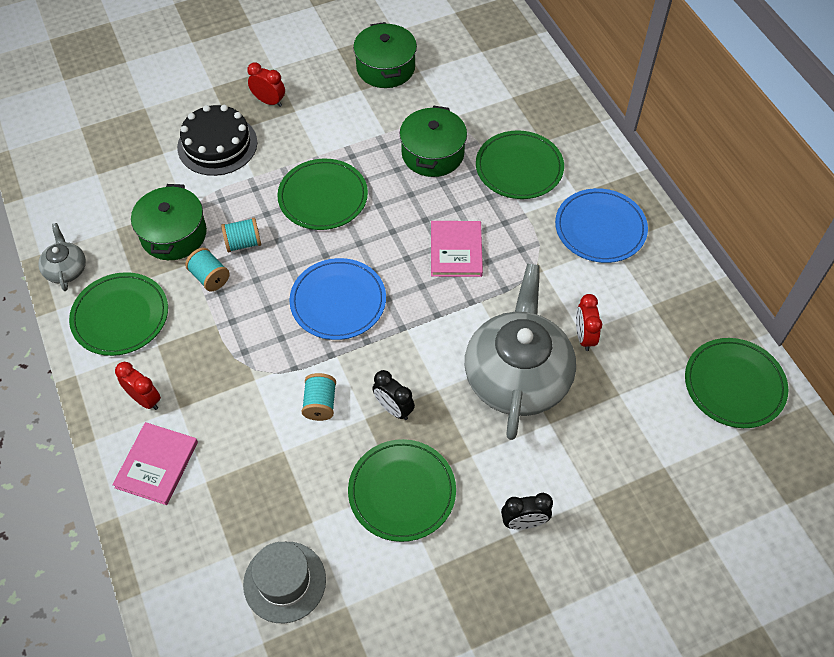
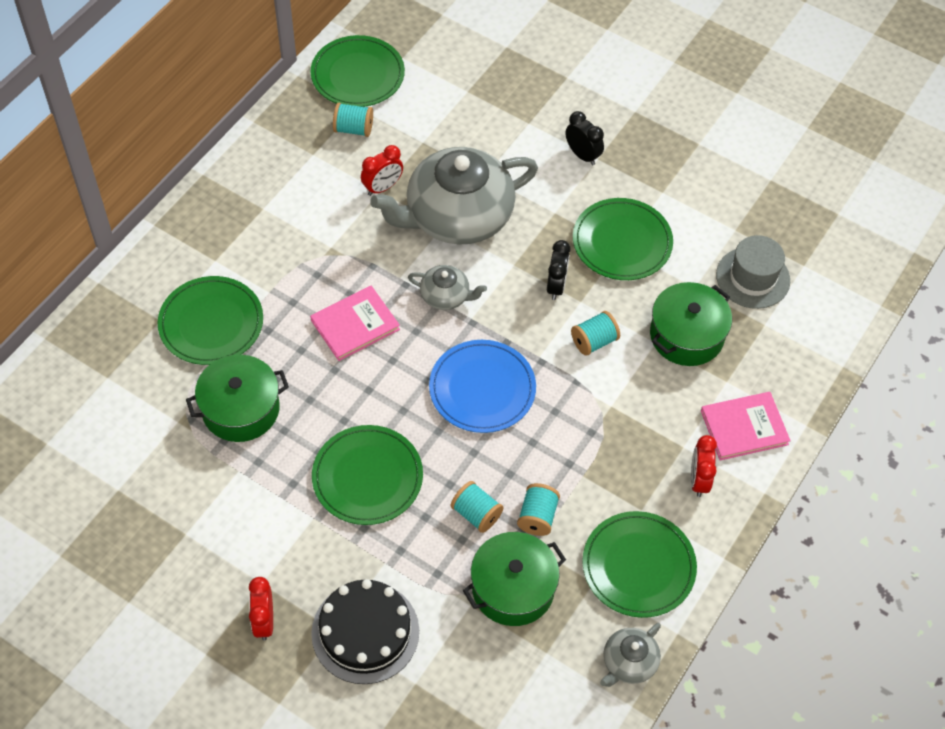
camera: 125 degrees left, 0 degrees up
(386, 68) = (132, 528): green pot -> green pot (686, 335)
(440, 323) = (445, 296): none -> grey teapot
(600, 228) = (248, 225): blue plate -> none
(666, 348) = (353, 129): none -> turquoise spool

